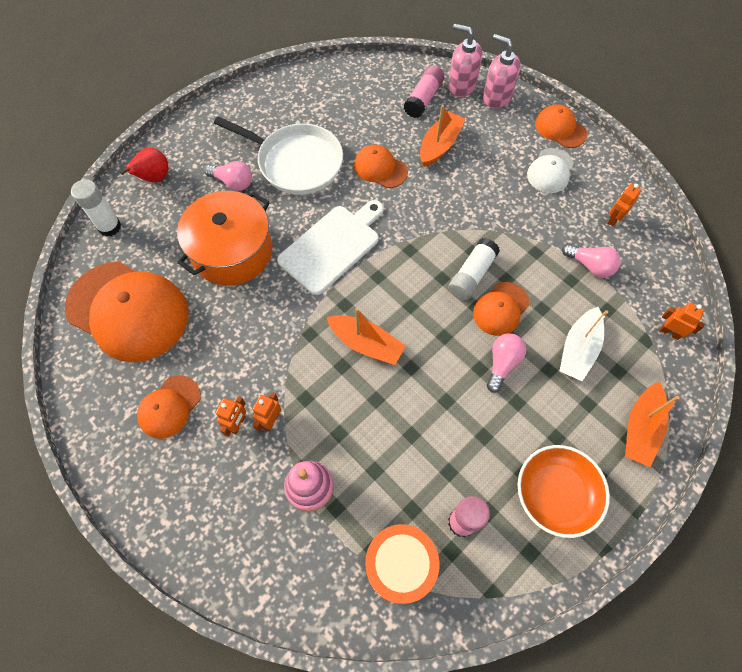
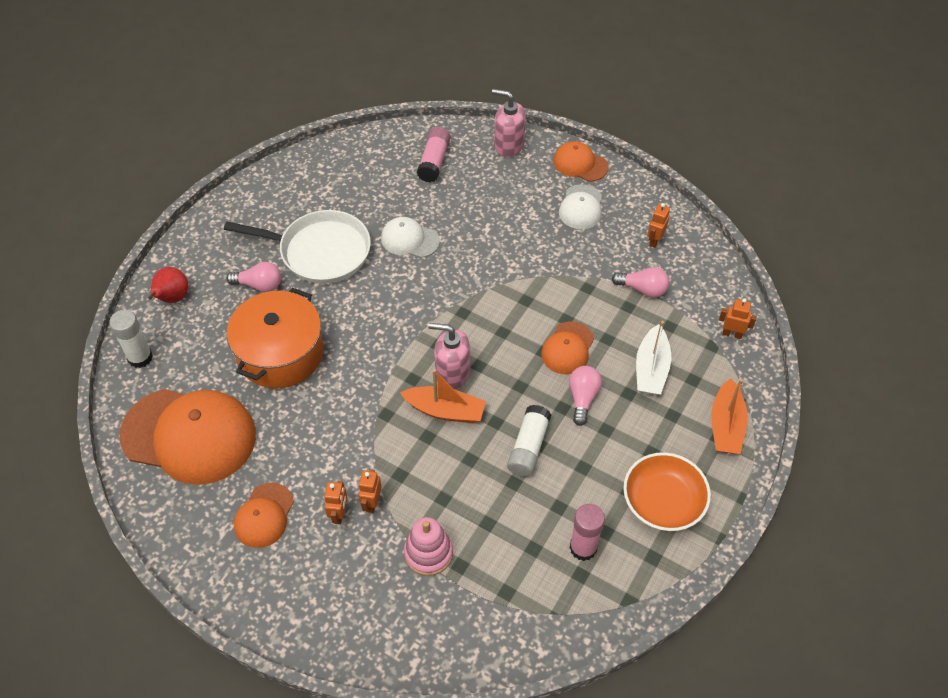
camera: 15 degrees left, 10 degrees down
(332, 246) = (383, 326): white cutting board -> none
(380, 168) = (409, 239): orange cap -> white cap
(400, 565) = (536, 599): orange drum -> none
(440, 145) = (464, 204): orange boat -> none
(461, 86) = (469, 140): pink soap dispenser -> pink soap dispenser (452, 373)
(472, 275) = (531, 323): white glue stick -> white glue stick (528, 447)

